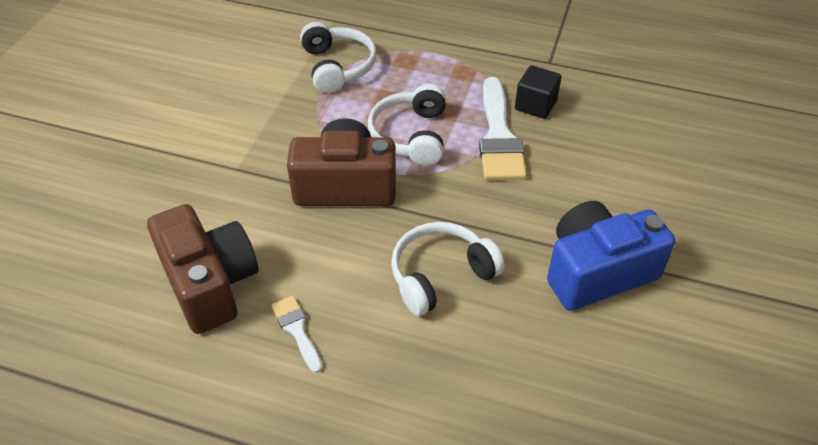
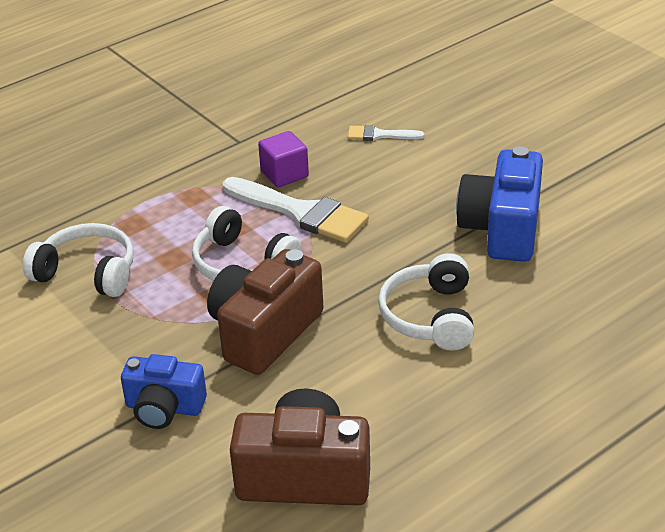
camera: 55 degrees left, 10 degrees down
(231, 173) = (164, 408): none -> blue camera
(296, 330) = (415, 432): white brush -> white brush (379, 135)
(535, 105) = (284, 174): black cube -> purple cube

